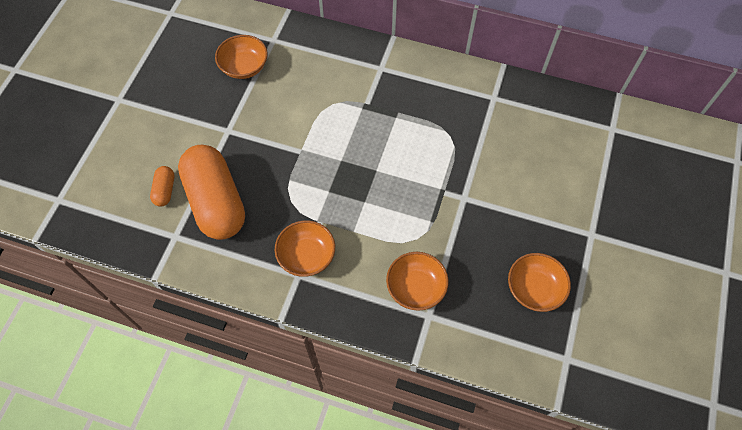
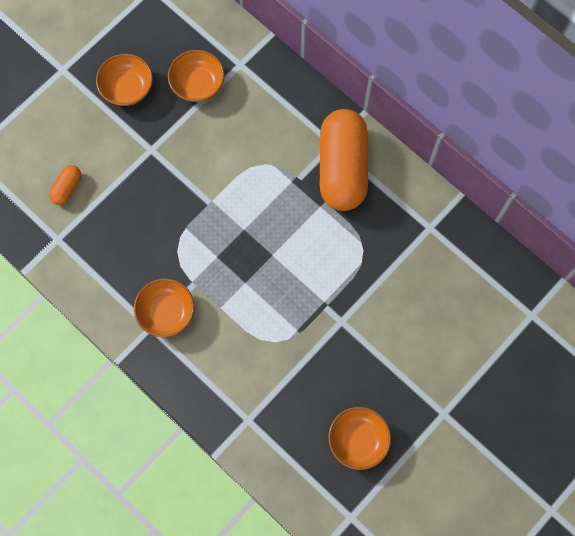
camera: 25 degrees right, 10 degrees up
(216, 202) = (108, 221): orange capsule -> orange capsule (342, 168)
(416, 287) = (250, 388): orange bowl -> orange bowl (127, 88)

